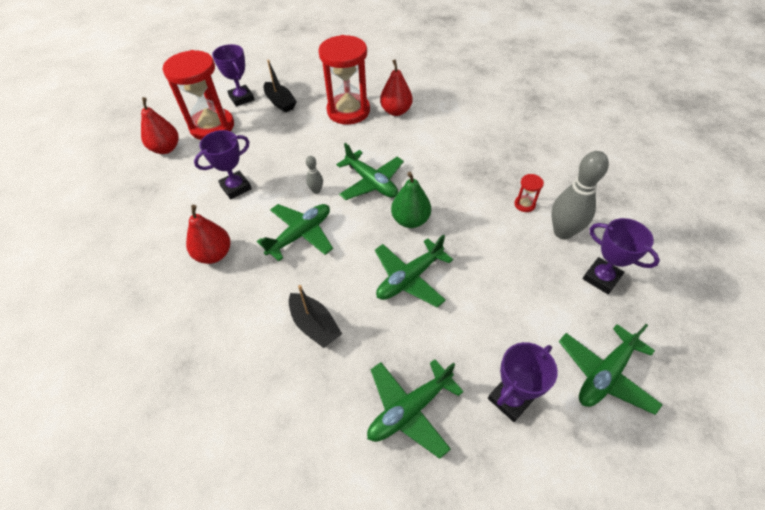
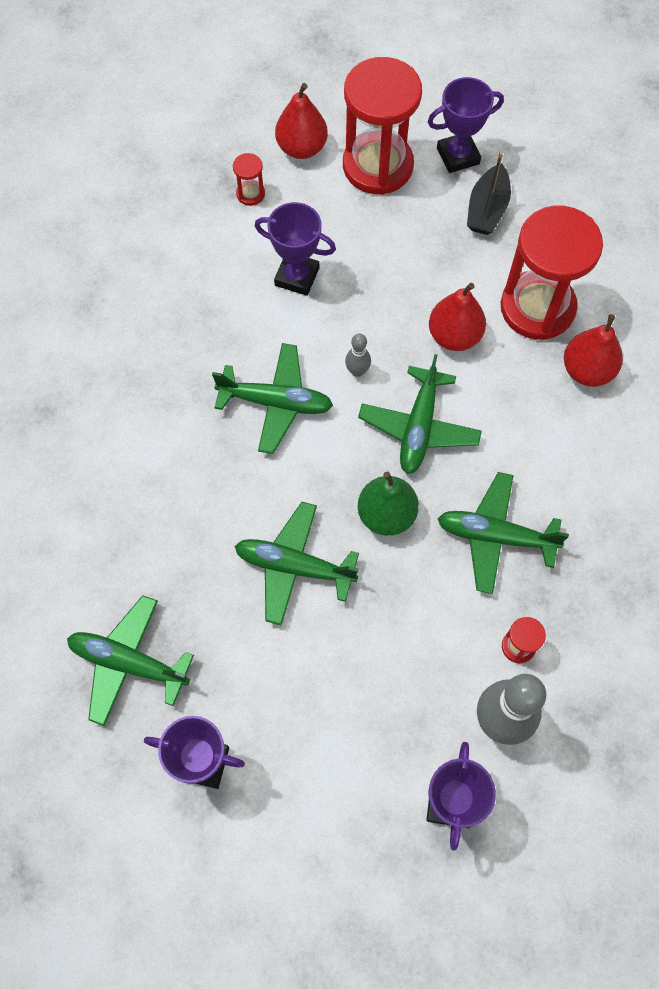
camera: 55 degrees right, 15 degrees up
(165, 182) = (250, 194): none -> red hourglass
(214, 254) = (187, 332): red pear -> red pear (454, 336)
(241, 98) = (458, 156): purple trophy -> purple trophy turned 45 degrees clockwise
(315, 325) = (166, 504): black boat -> none
(605, 374) = (300, 858): green plane -> green plane (495, 536)

